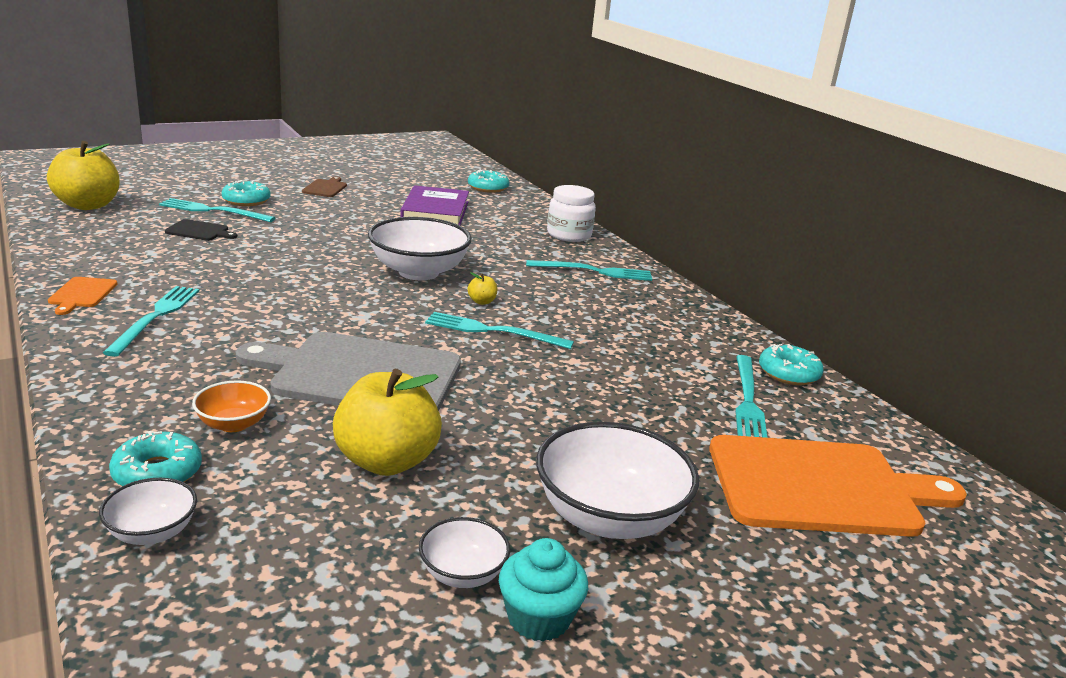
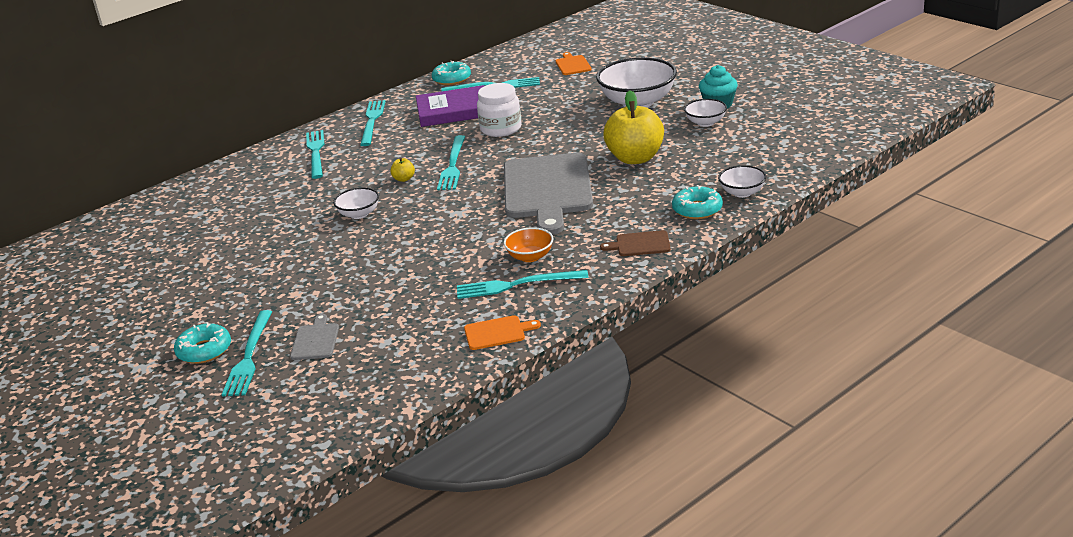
camera: 95 degrees left, 5 degrees up
(88, 205) = (267, 437): yellow apple -> none
(199, 231) = (315, 340): black cutting board -> grey cutting board
(233, 424) = (634, 207): orange bowl -> orange bowl (530, 257)
(325, 188) = (136, 321): brown cutting board -> brown cutting board (640, 244)
(418, 272) = (359, 214): white bowl -> white bowl, size x0.51
(435, 211) = (192, 244): purple book -> purple book (453, 111)
(488, 188) = (97, 237): turquoise donut -> none
(569, 235) = (231, 175): white jar -> white jar (501, 129)
(664, 307) = (372, 121): none -> turquoise fork
(821, 487) = (572, 65): orange cutting board -> orange cutting board, size x0.41

